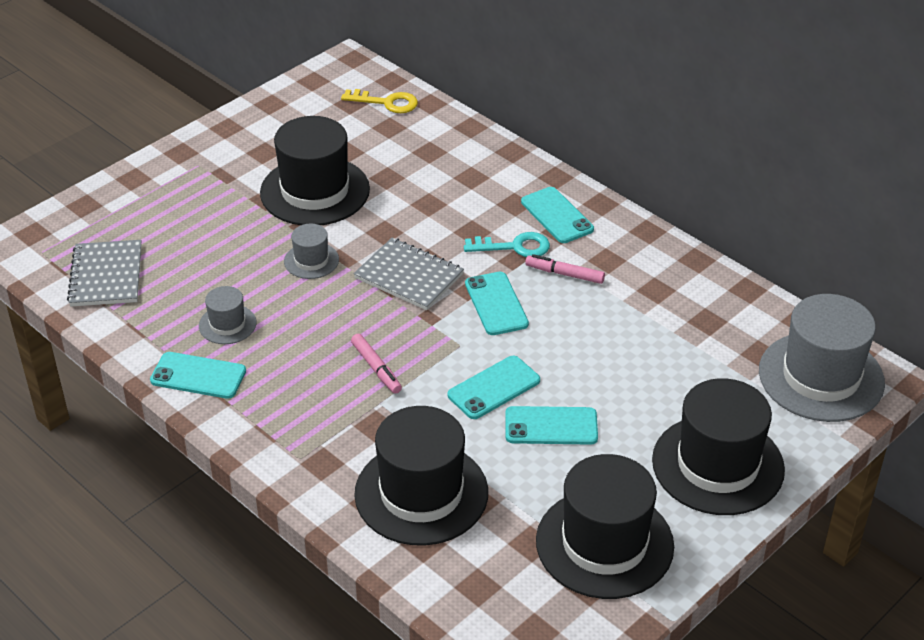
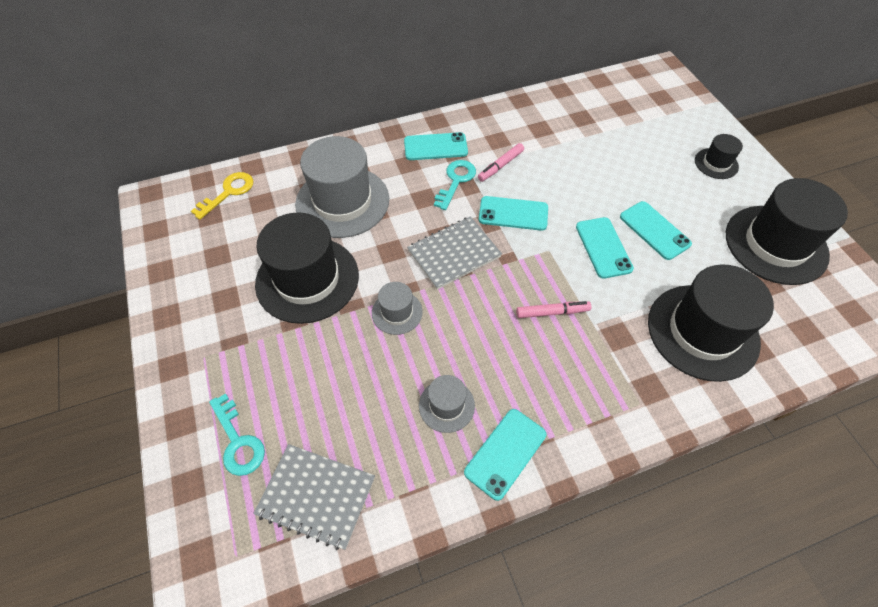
camera: 65 degrees left, 15 degrees up
(132, 215) = (238, 441): none -> turquoise key
(551, 426) = (654, 230): turquoise phone -> turquoise phone turned 60 degrees counterclockwise
(718, 465) = (716, 163): black hat -> black hat, size x0.48
(821, 377) = (653, 91): grey hat -> grey hat (342, 201)

